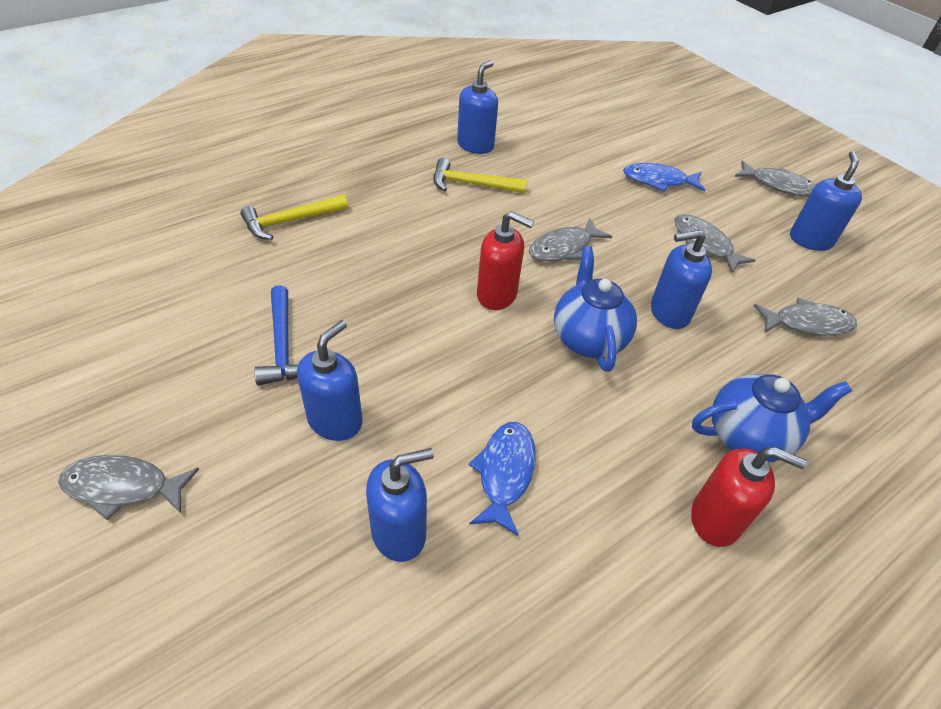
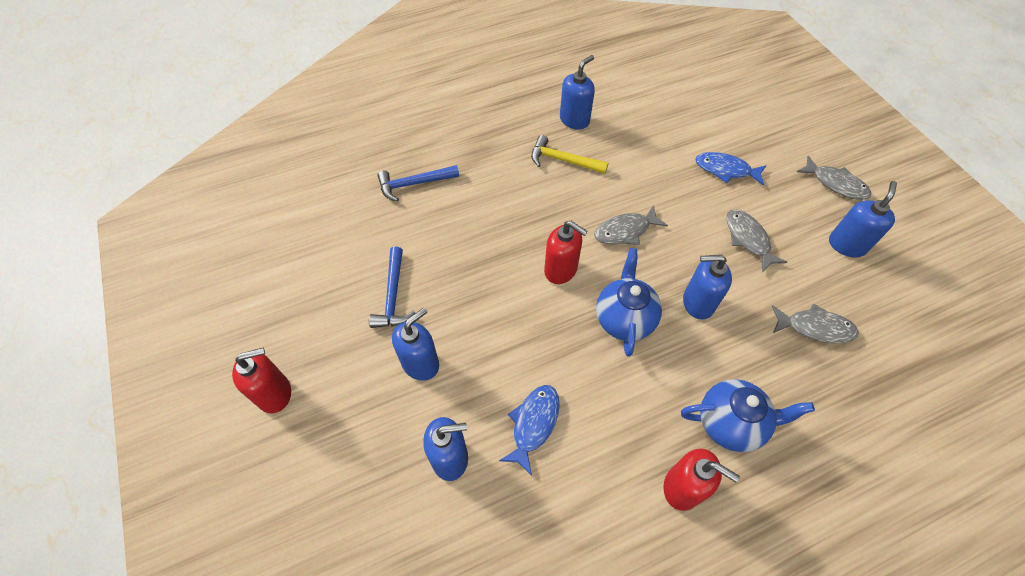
camera: 15 degrees right, 10 degrees up
(123, 487) = (275, 393): grey fish -> red soap dispenser
(290, 221) = (414, 184): yellow hammer -> blue hammer

